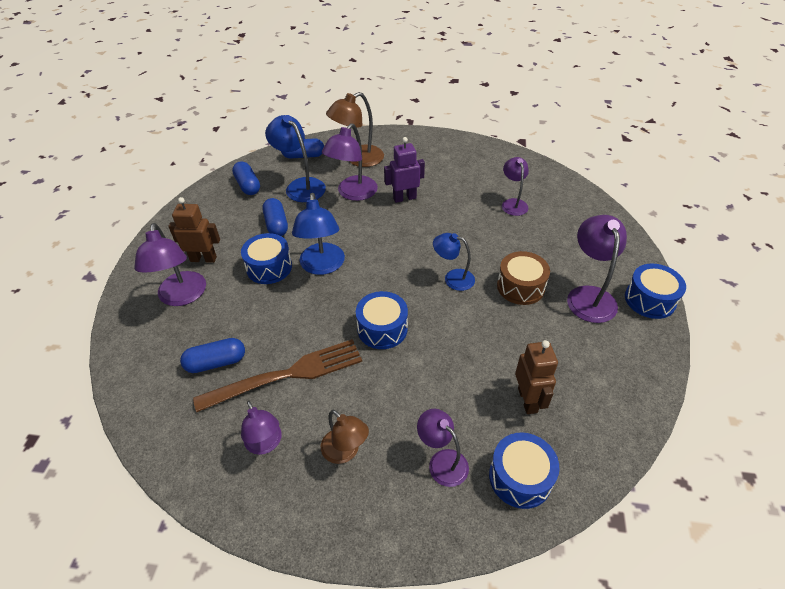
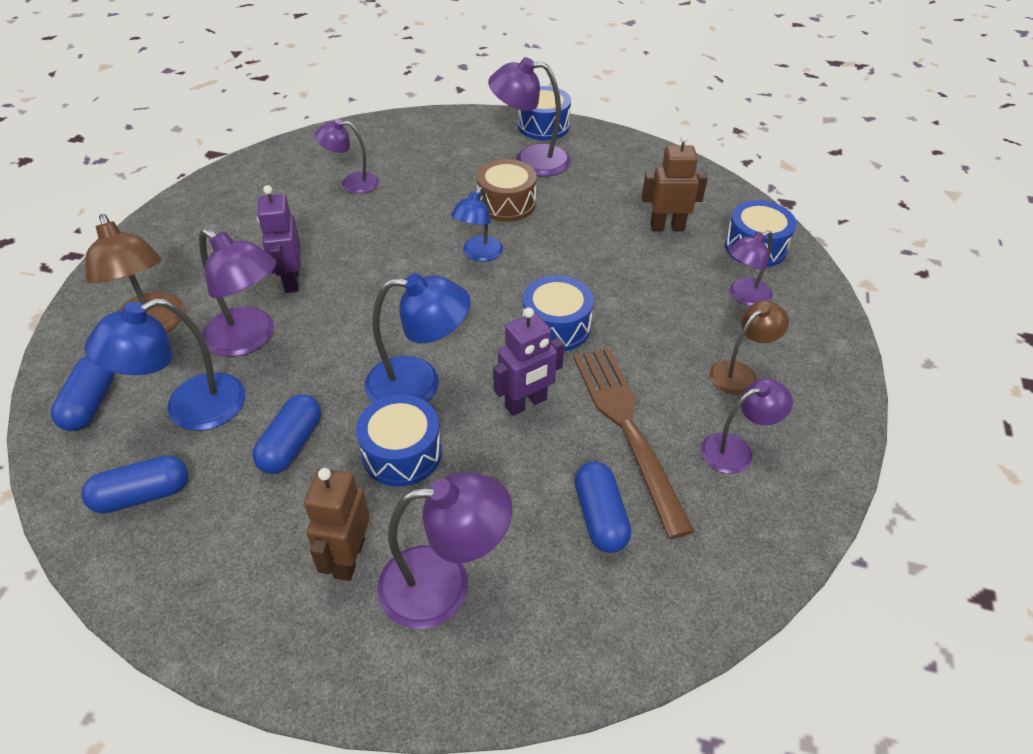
camera: 85 degrees left, 0 degrees up
(276, 225) = (291, 444): blue capsule -> blue capsule turned 60 degrees counterclockwise
(308, 318) = (526, 403): none -> purple robot

